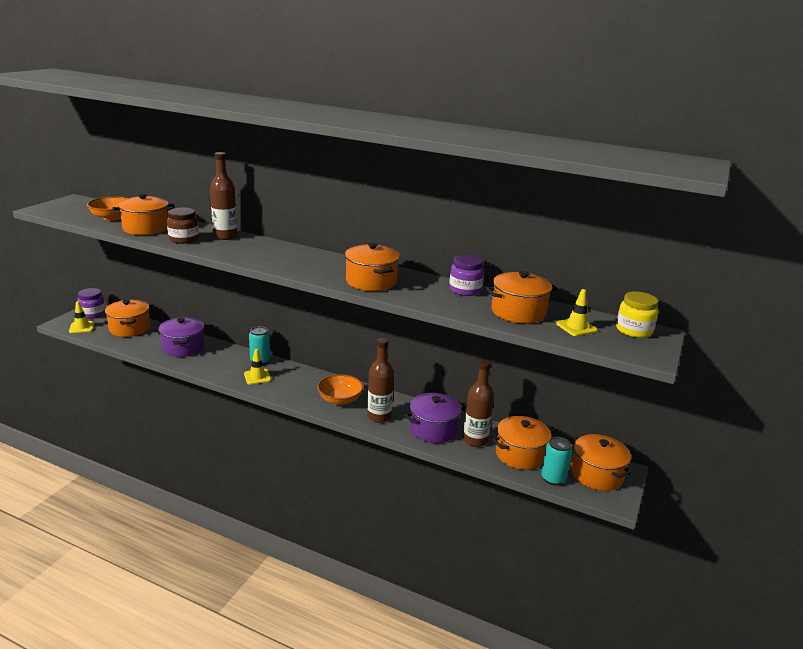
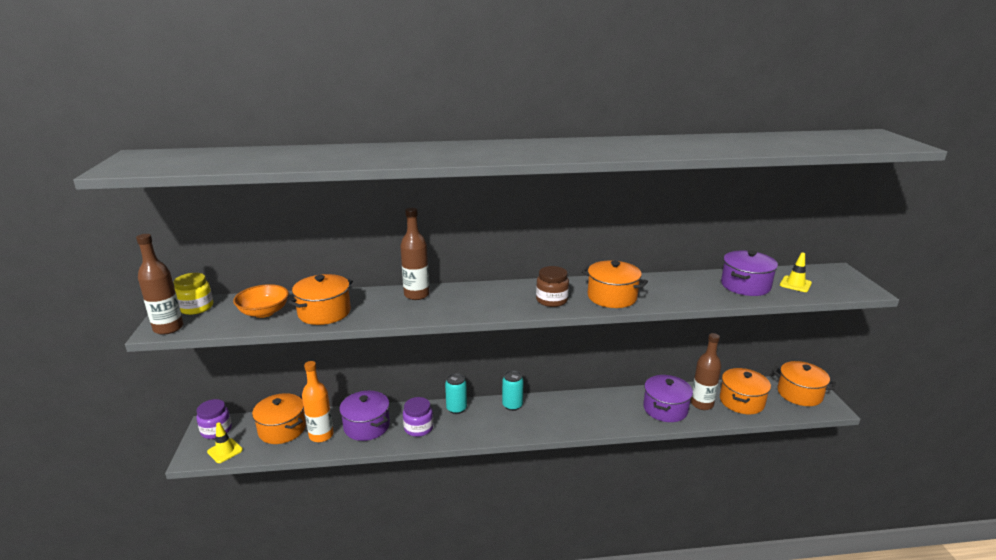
camera: 30 degrees left, 0 degrees up
(147, 341) = (321, 435): none -> orange bottle
(184, 239) = (385, 312): brown jar -> brown jar (552, 300)
(257, 377) = (475, 425): yellow traffic cone -> none
(340, 400) = (568, 415): orange bowl -> none
(379, 417) = (616, 416): brown bottle -> brown bottle (168, 328)
(465, 290) = (683, 279): purple jar -> purple jar (418, 428)
(518, 312) = (745, 285): orange pot -> purple pot
(553, 479) = (782, 410): turquoise can -> turquoise can (512, 405)
(634, 330) = (825, 273): yellow jar -> yellow jar (196, 307)

